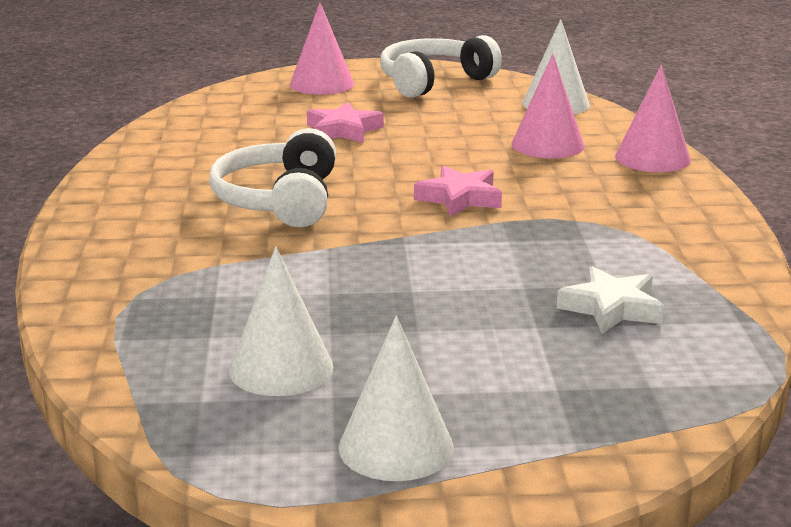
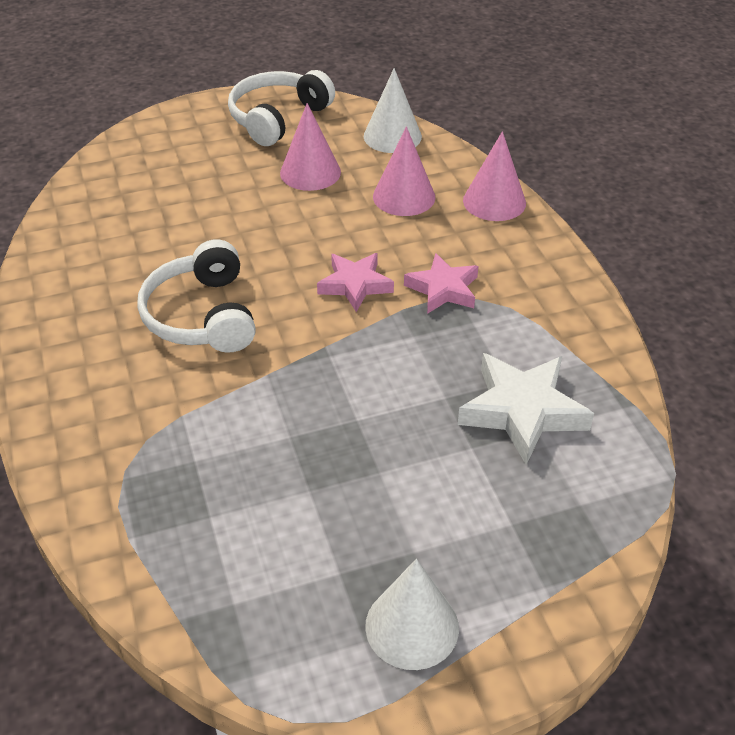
camera: 15 degrees left, 20 degrees up
(281, 368) = (285, 547): white cone -> none
(322, 84) = (179, 136): pink cone -> pink cone (310, 172)
(343, 130) = (223, 203): pink star -> pink star (443, 289)
(611, 308) = (522, 411): white star -> white star, size x1.52

